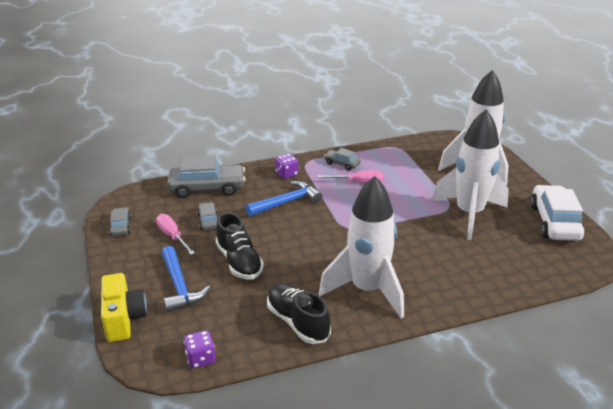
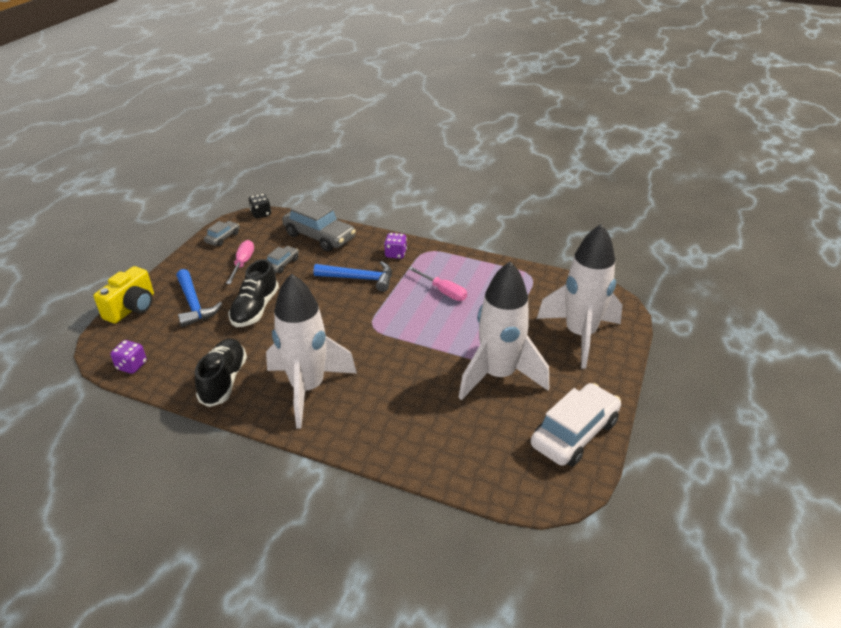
camera: 40 degrees right, 5 degrees up
(126, 194) = (261, 214): none -> black dice
(179, 286) = (194, 304): blue hammer -> blue hammer turned 45 degrees counterclockwise
(342, 164) = (455, 267): grey car -> none

